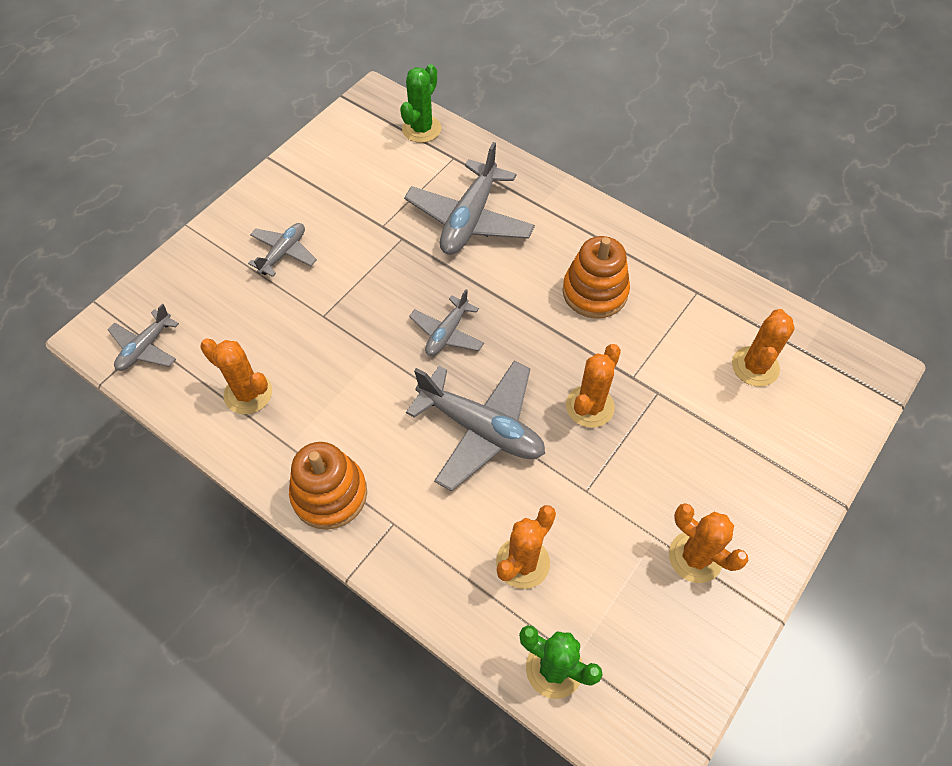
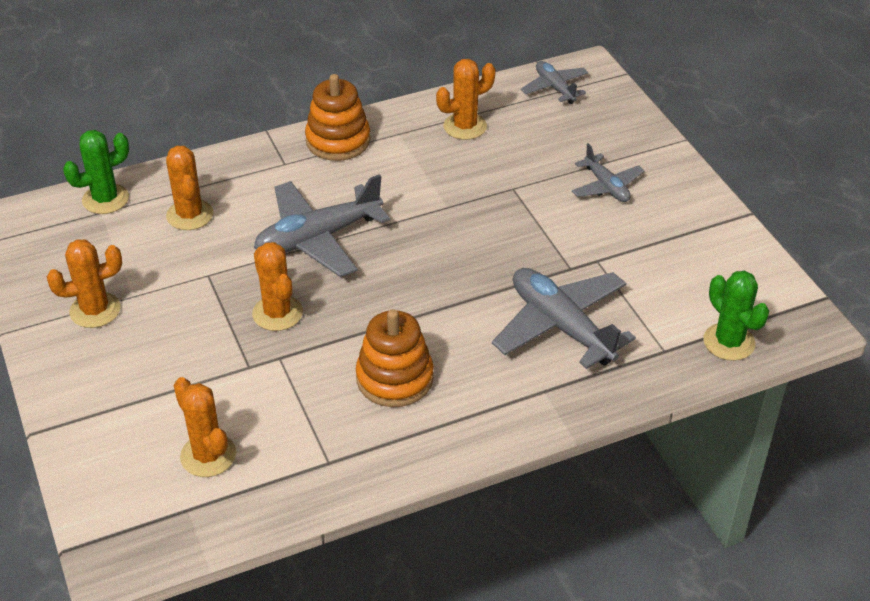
camera: 120 degrees right, 15 degrees down
(447, 333) = (431, 255): grey plane -> none

